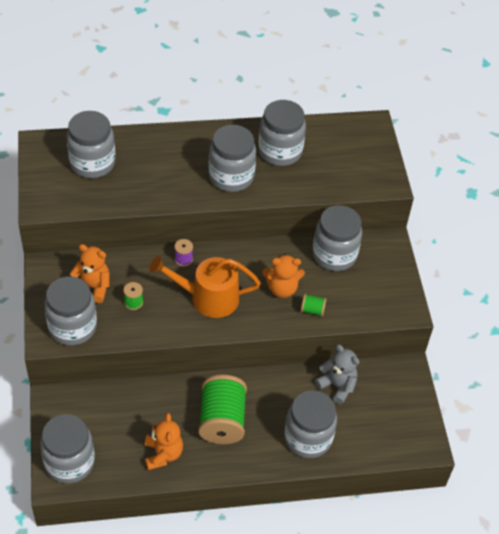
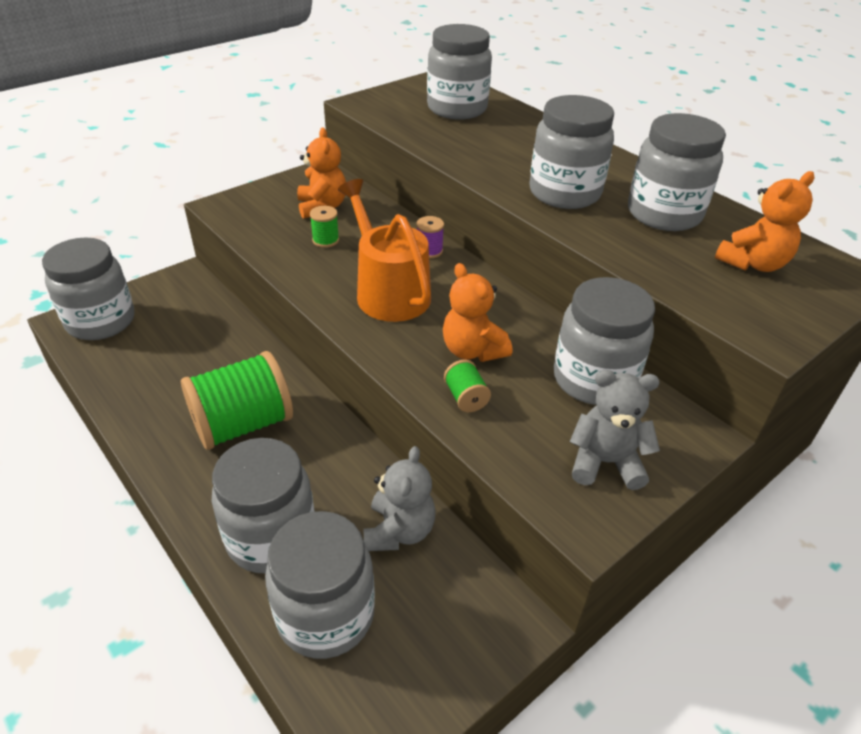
camera: 60 degrees right, 10 degrees down
(72, 327) = (252, 215): grey jar -> grey jar (325, 615)
(163, 454) = (153, 391): orange teddy bear -> orange teddy bear (753, 263)
(383, 284) = (605, 462): none -> grey teddy bear

